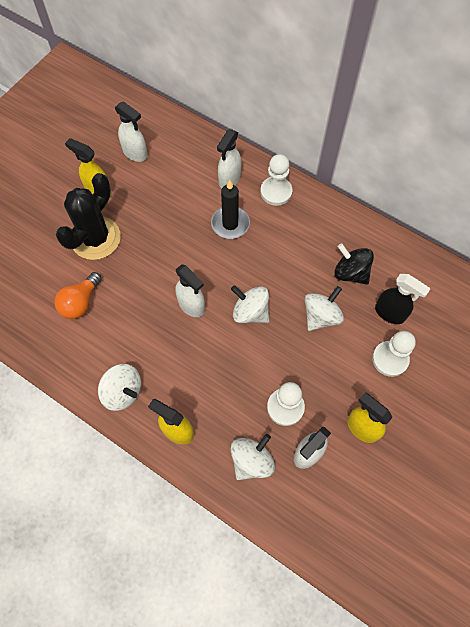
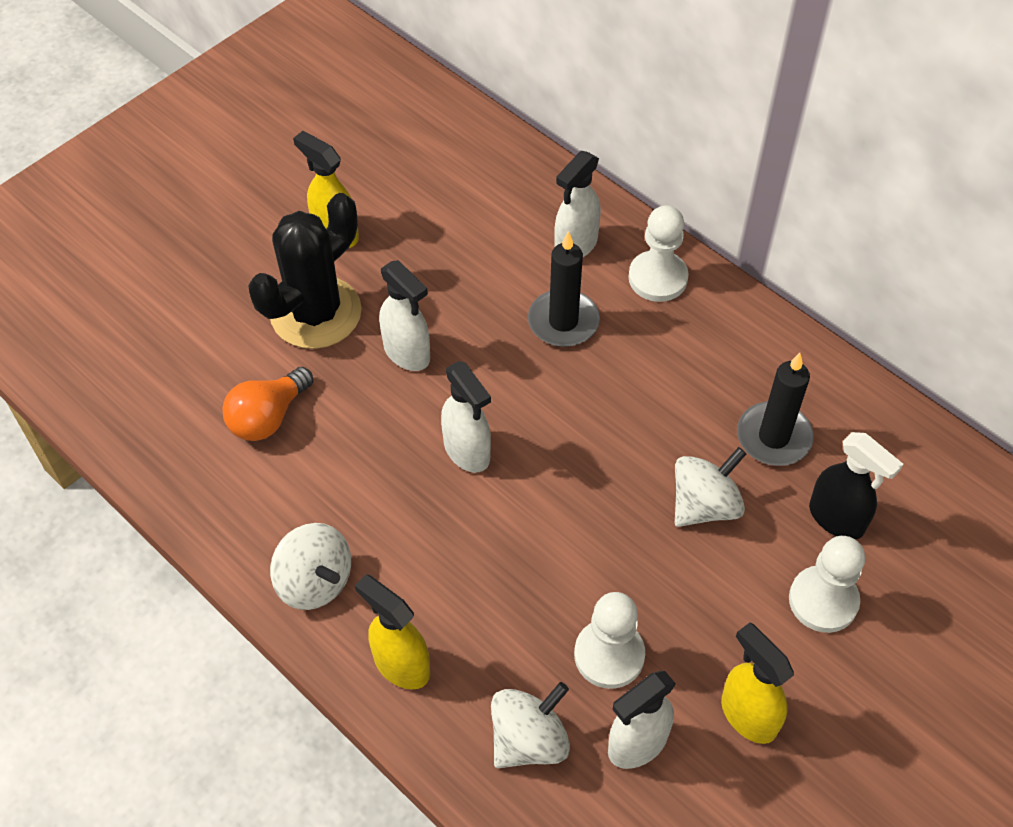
camera: 10 degrees right, 10 degrees down
(135, 153) = (413, 180): white spray bottle -> white spray bottle (407, 353)
(250, 312) = (573, 478): white spinning top -> none
(350, 273) = (773, 437): black spinning top -> black candle

